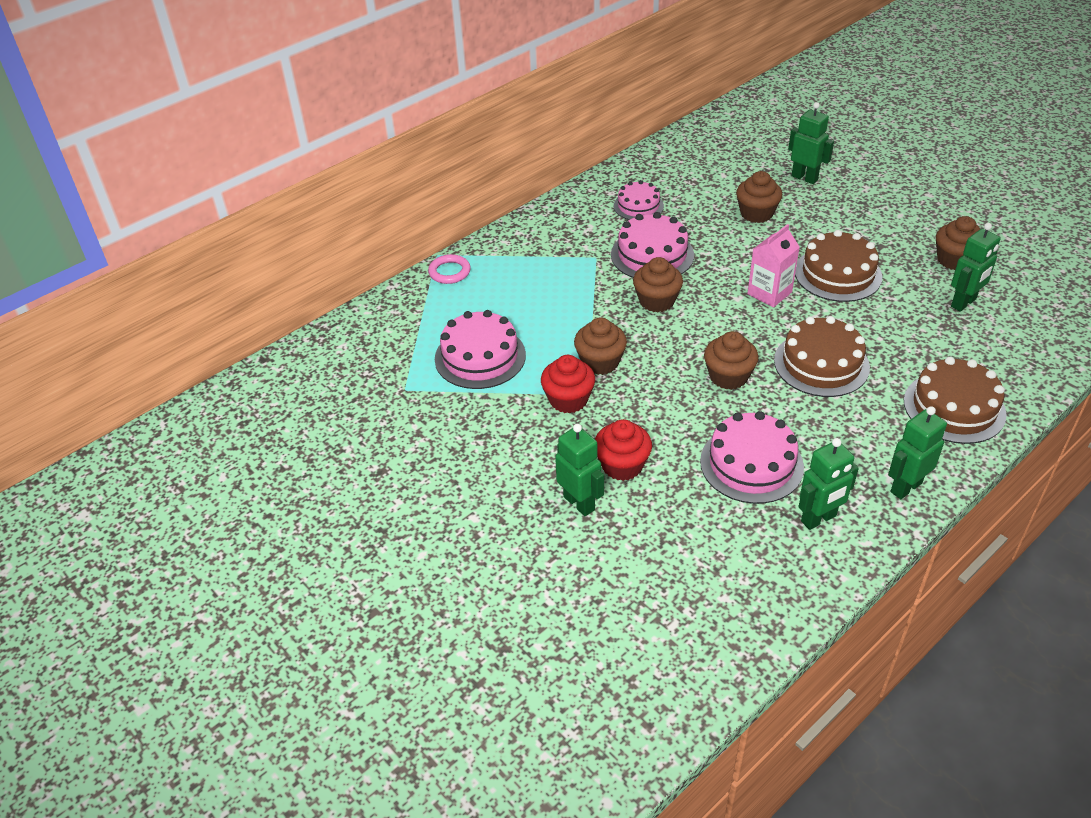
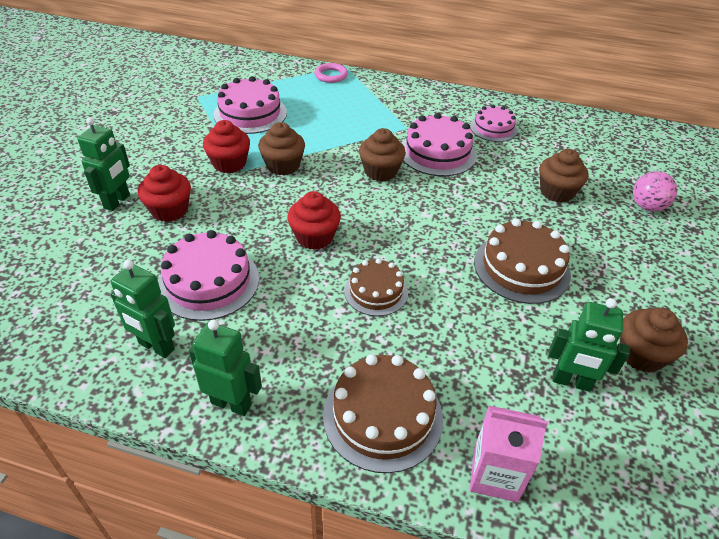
camera: 55 degrees right, 0 degrees up
(728, 376) = (314, 237): brown cupcake -> red cupcake
(769, 293) = (449, 231): pink carton -> pink carton (495, 474)
(804, 178) = (647, 206): green robot -> pink ball
(821, 364) = (376, 291): brown cake -> brown cake, size x0.64

